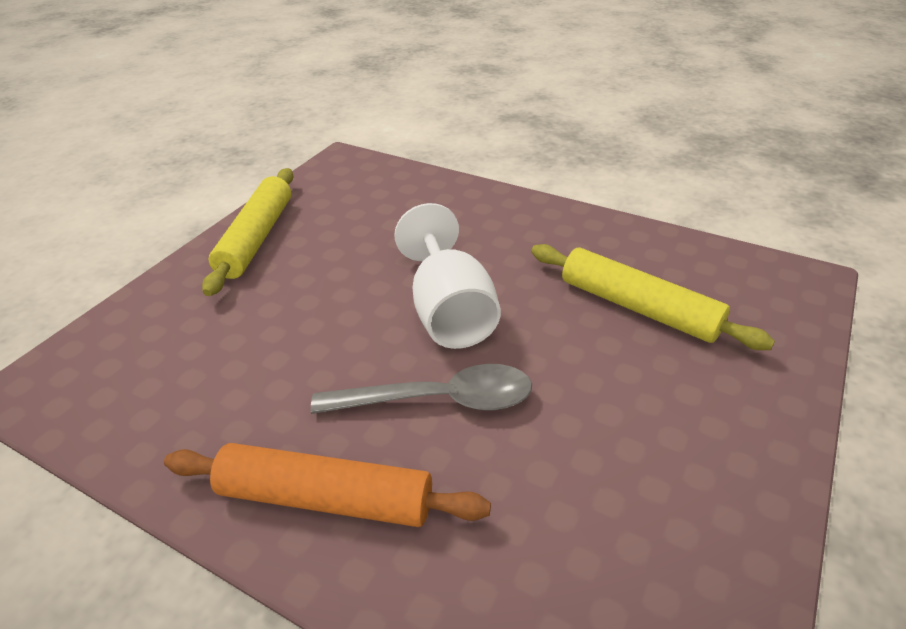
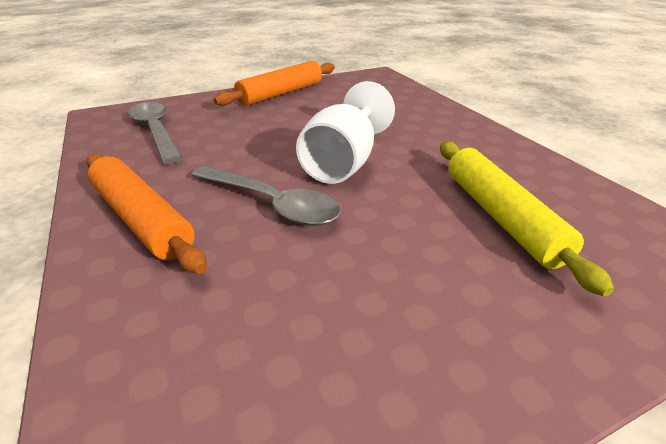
camera: 35 degrees right, 5 degrees down
(163, 374) = (156, 131): none -> grey spoon
(257, 238) = (281, 93): yellow rolling pin -> orange rolling pin

